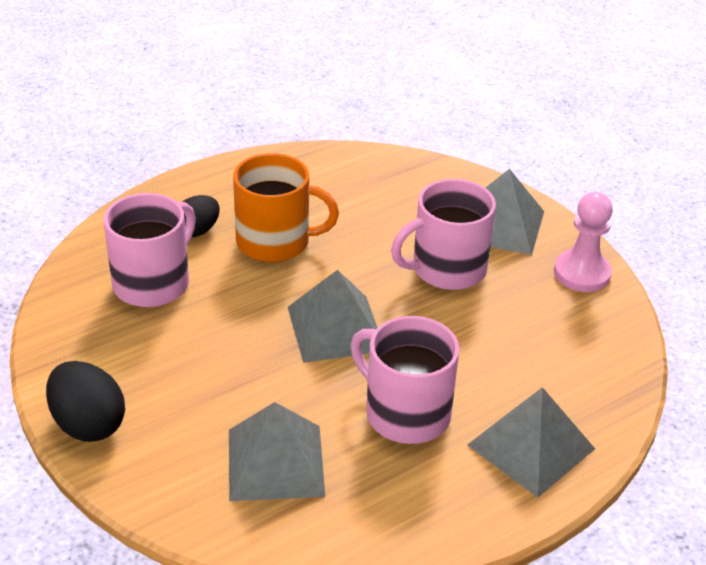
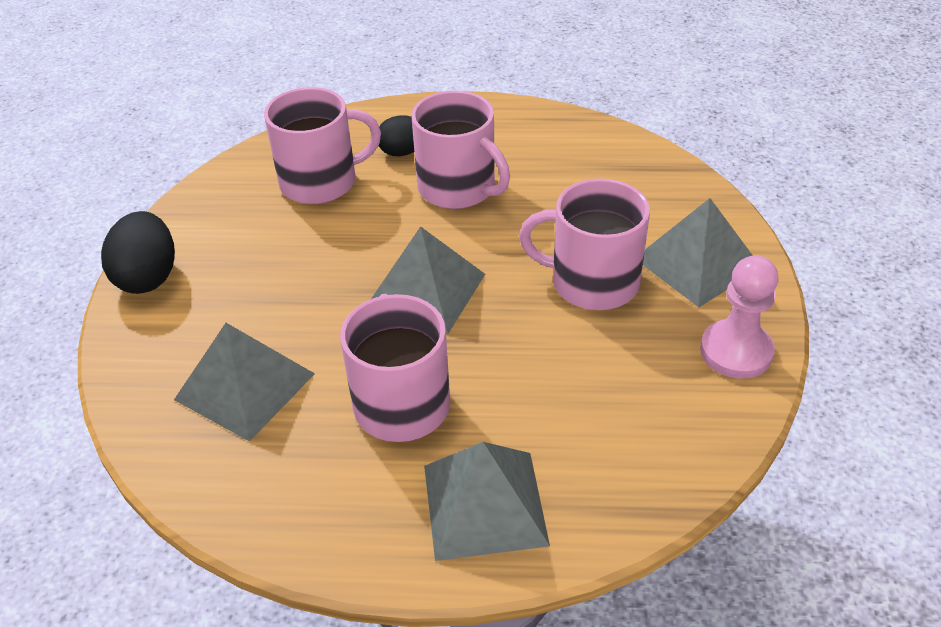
camera: 40 degrees right, 5 degrees up
(275, 242) = (458, 188): orange mug -> pink mug

